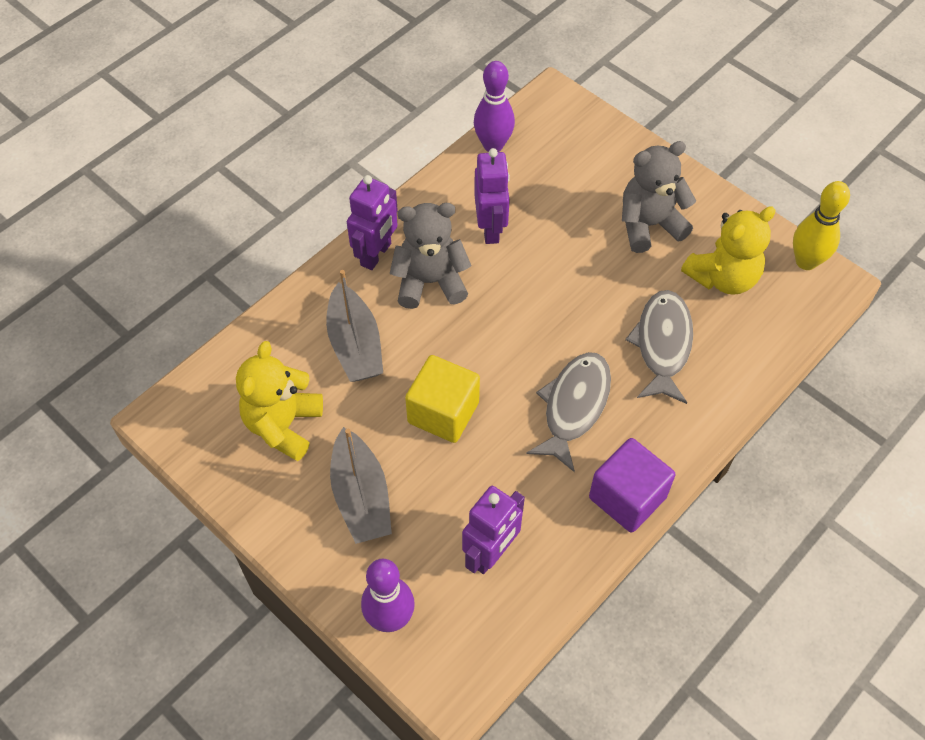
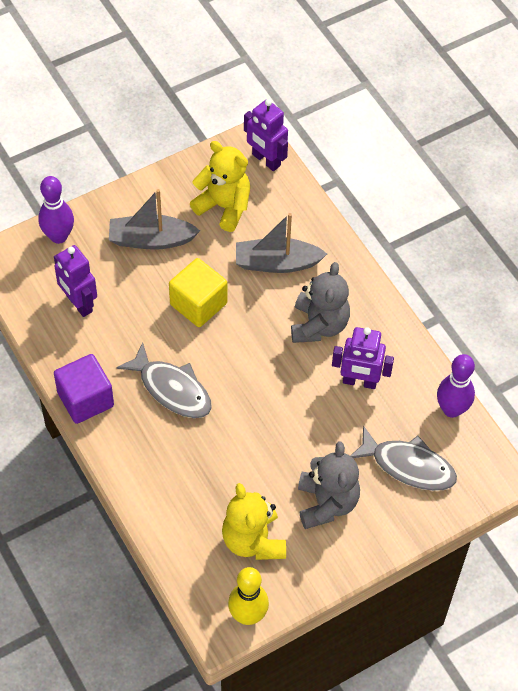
camera: 105 degrees right, 0 degrees up
(376, 254) = (357, 295): purple robot -> purple robot (266, 160)
(662, 344) = (204, 470): grey fish -> grey fish (408, 466)

